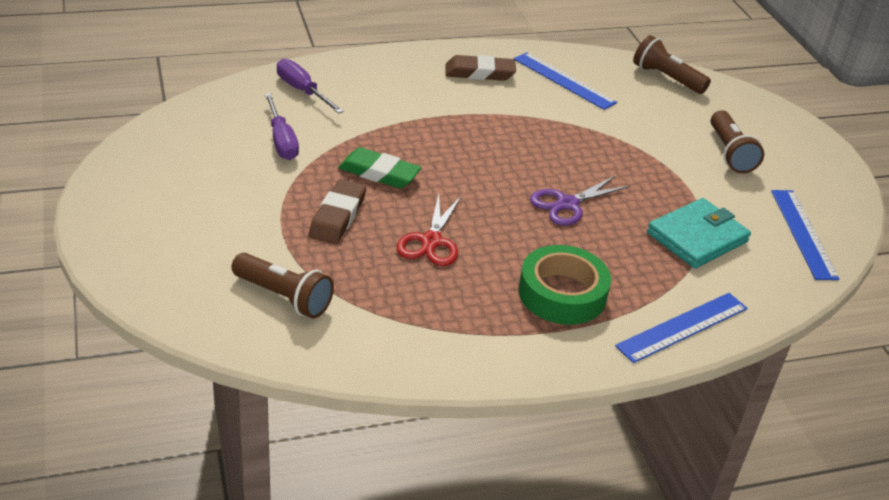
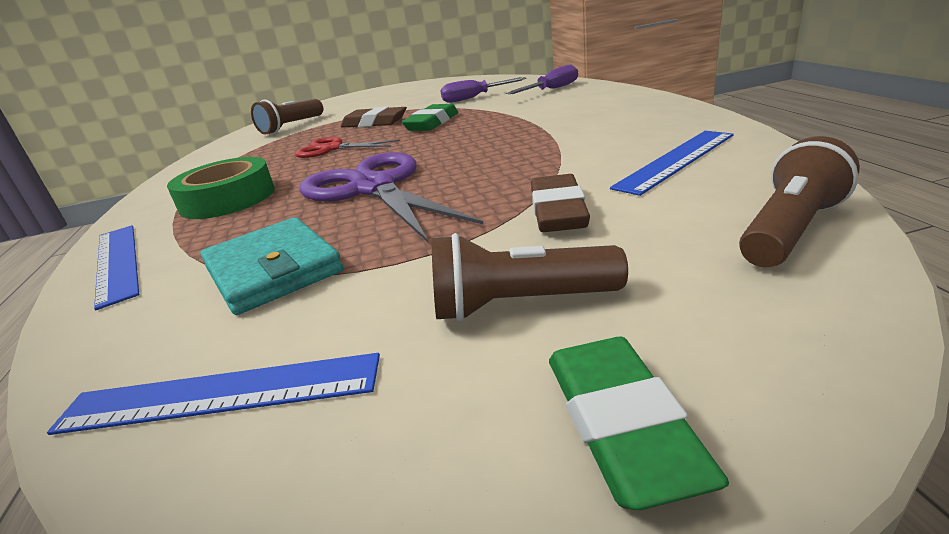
camera: 100 degrees right, 10 degrees down
(479, 73) = (646, 125): brown eraser -> brown eraser (558, 211)
(567, 204) = (373, 188): purple scissors -> purple scissors, size x1.78
(795, 141) = (621, 424): none -> green eraser

